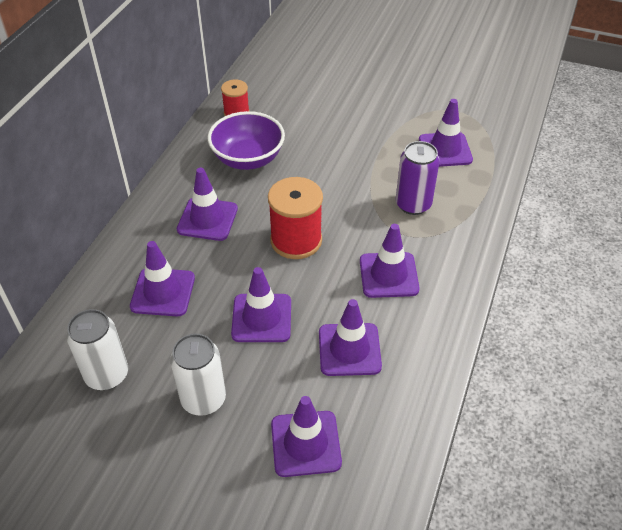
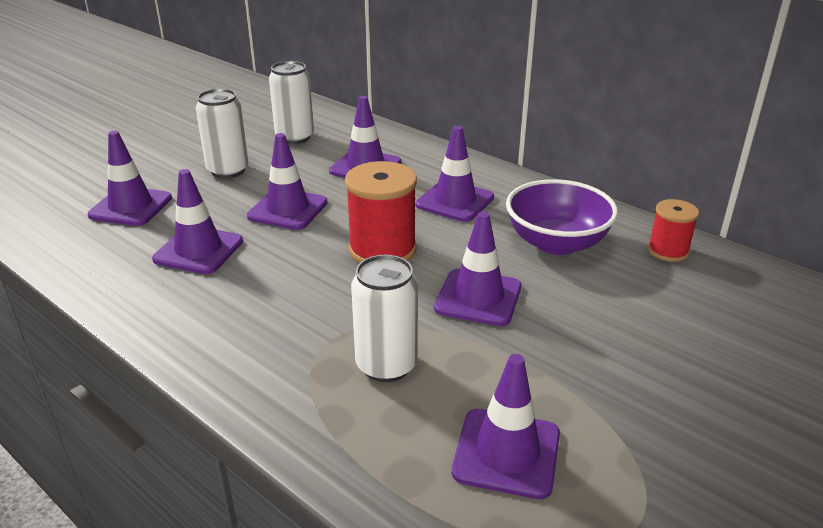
camera: 110 degrees right, 15 degrees down
(388, 275) = (273, 304): purple traffic cone -> purple traffic cone (478, 298)
(413, 204) = (386, 365): purple can -> white can

